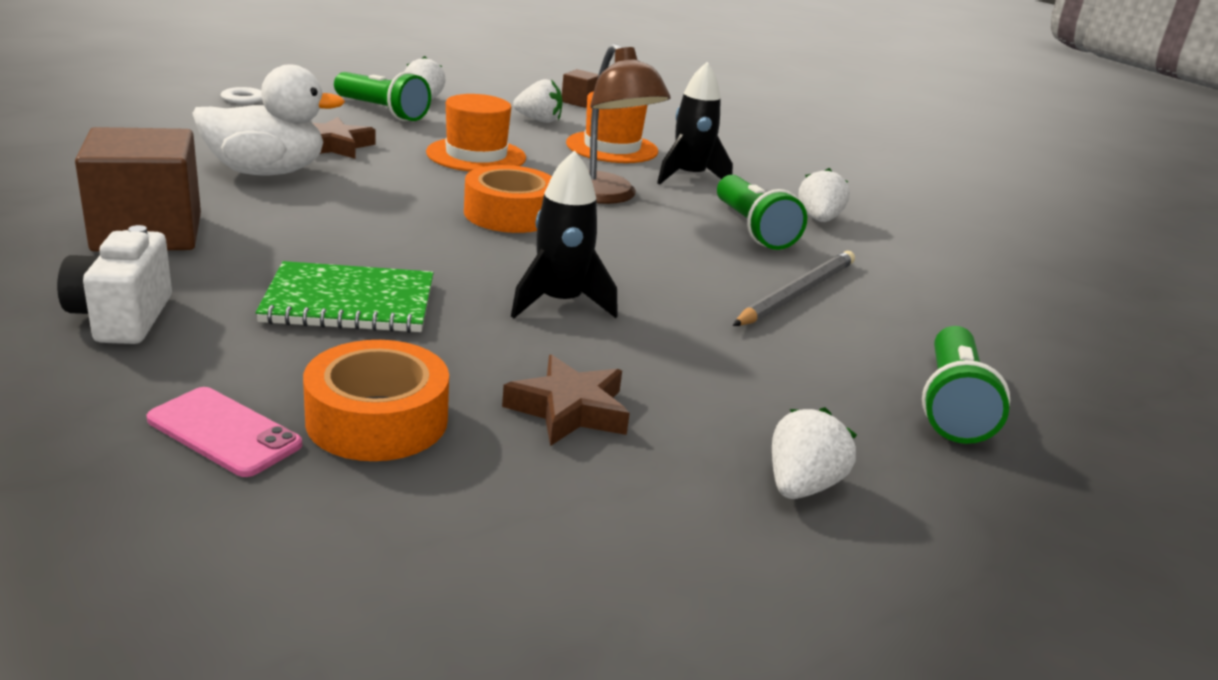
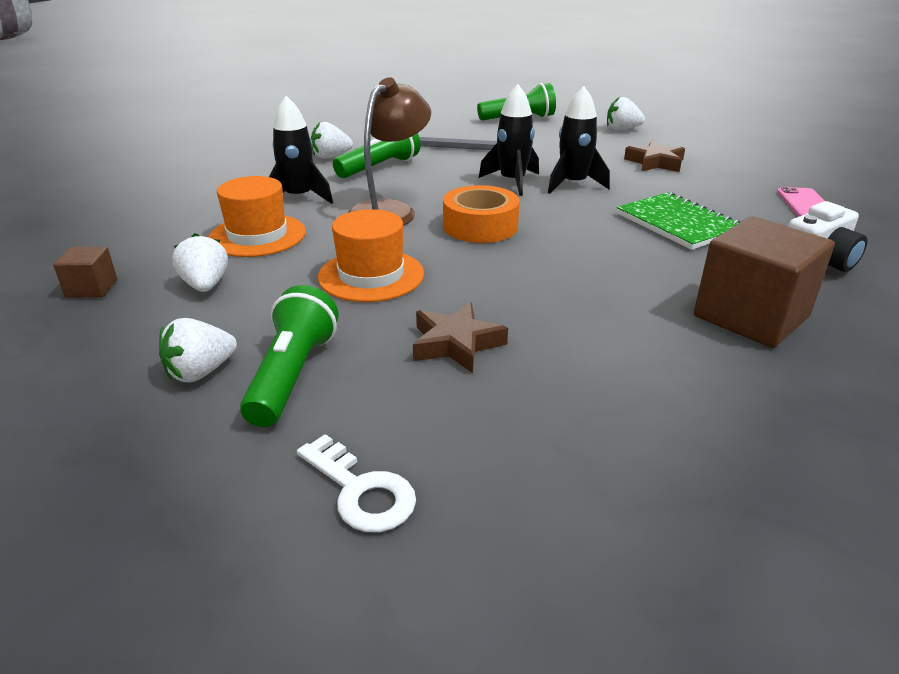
camera: 115 degrees left, 5 degrees up
(267, 172) = (575, 338): white duck -> none
(377, 420) = (736, 186): orange tape -> none
(617, 273) = (512, 182): none -> black rocket

